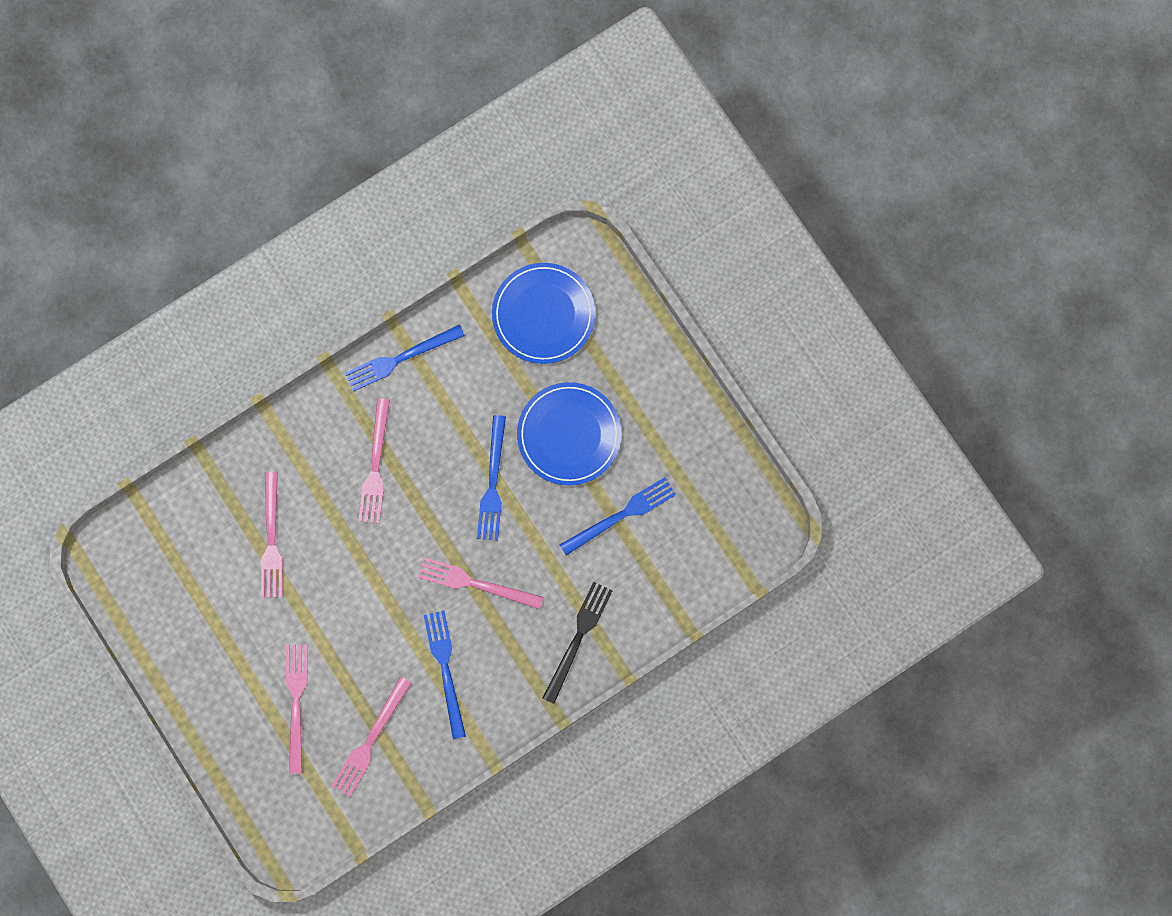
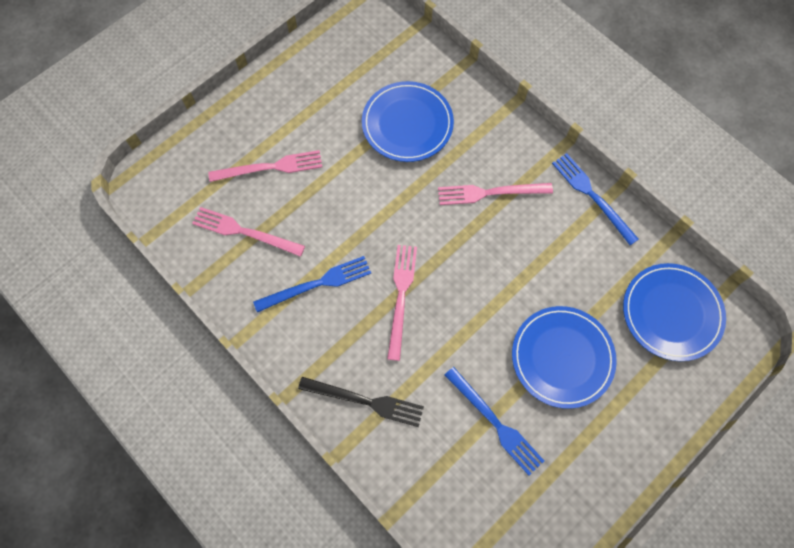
camera: 80 degrees right, 10 degrees down
(271, 540) = (407, 124): pink fork -> blue plate
(493, 483) = (498, 295): blue fork -> none

